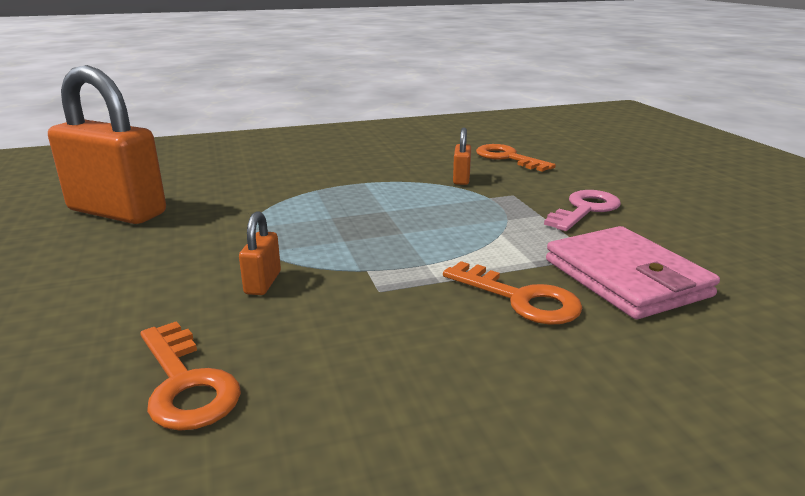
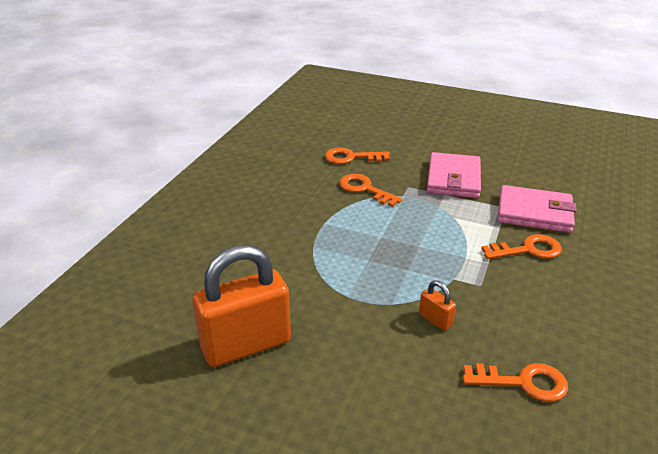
camera: 50 degrees left, 10 degrees up
(461, 179) = (365, 189): orange padlock -> orange key
(585, 209) = (453, 179): pink key -> pink wallet

